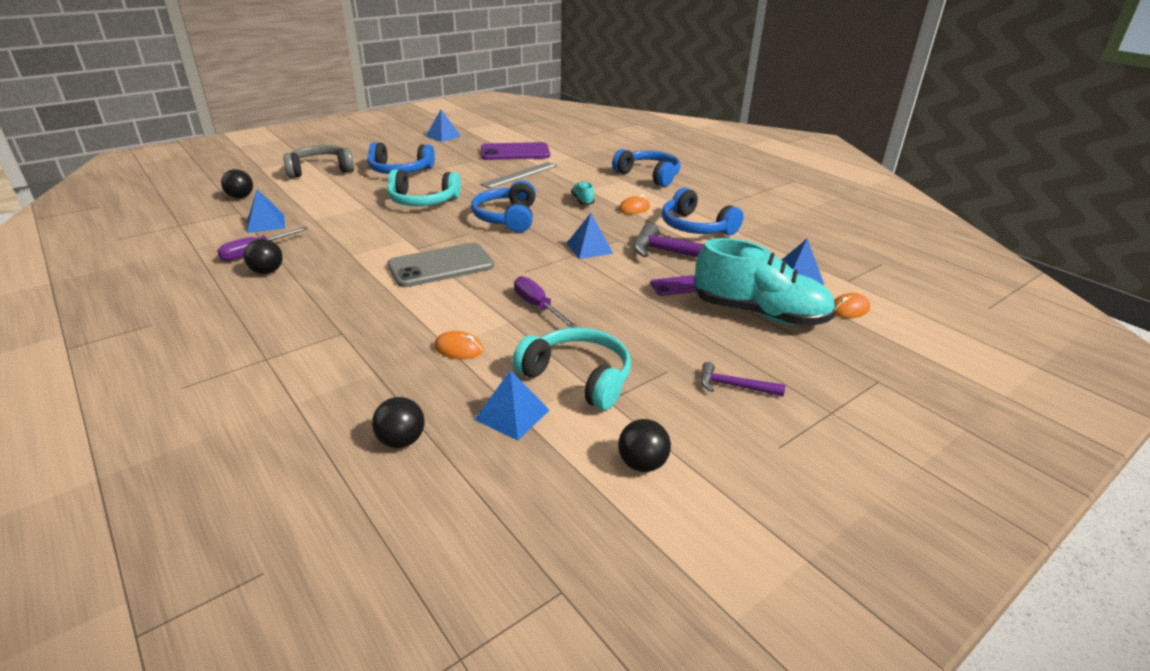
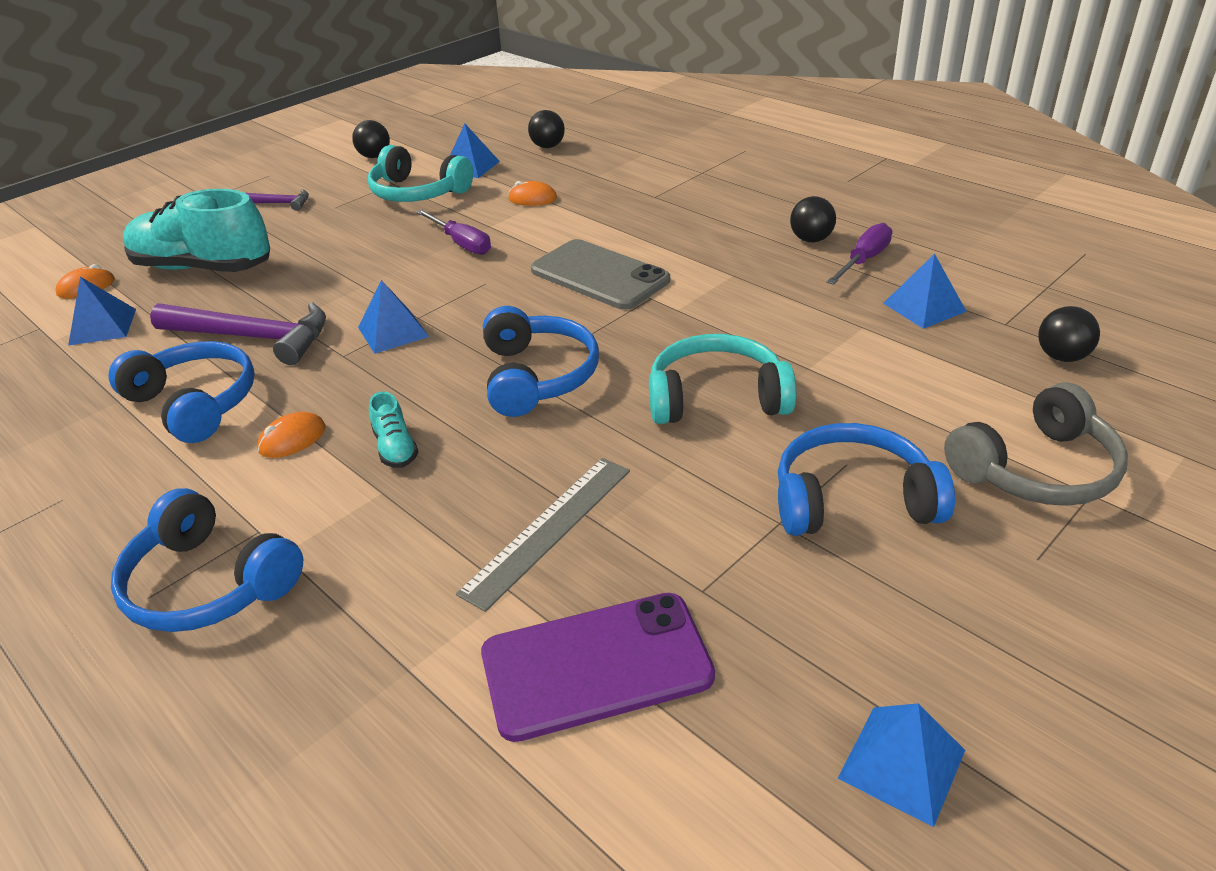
camera: 175 degrees right, 5 degrees up
(441, 266) = (599, 275): grey phone -> grey phone turned 75 degrees clockwise
(677, 286) = (285, 288): purple phone -> none

